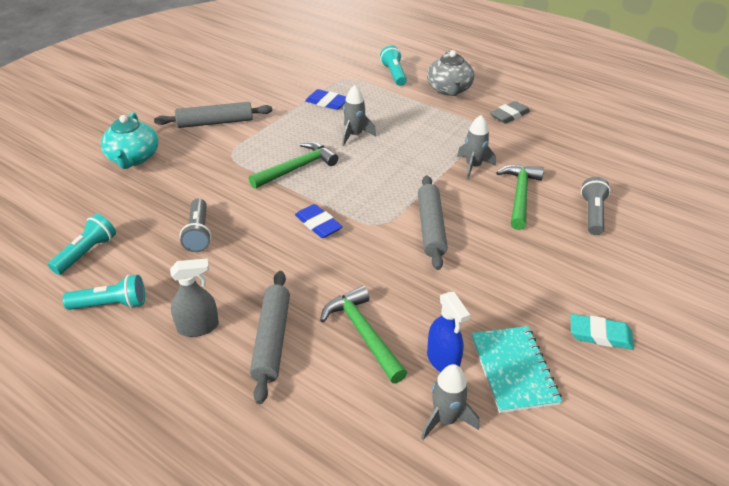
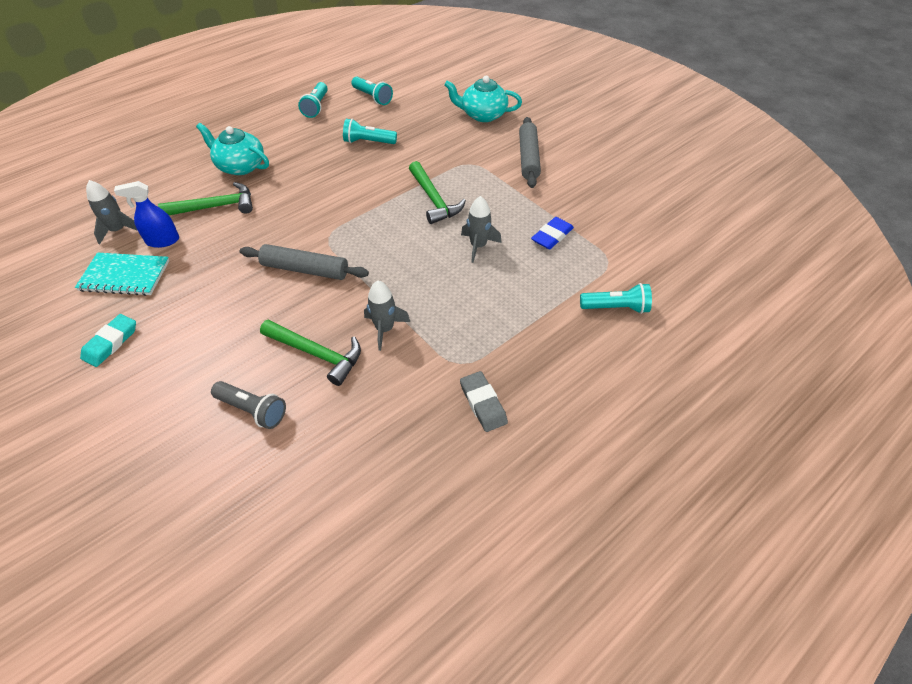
camera: 105 degrees right, 10 degrees up
(198, 233) = (368, 142): grey flashlight -> turquoise flashlight
(198, 327) = (273, 138): grey spray bottle -> none
(272, 340) = (240, 166): grey rolling pin -> turquoise teapot
(318, 224) = (347, 202): blue eraser -> none
(449, 89) = (565, 355): grey teapot -> none

